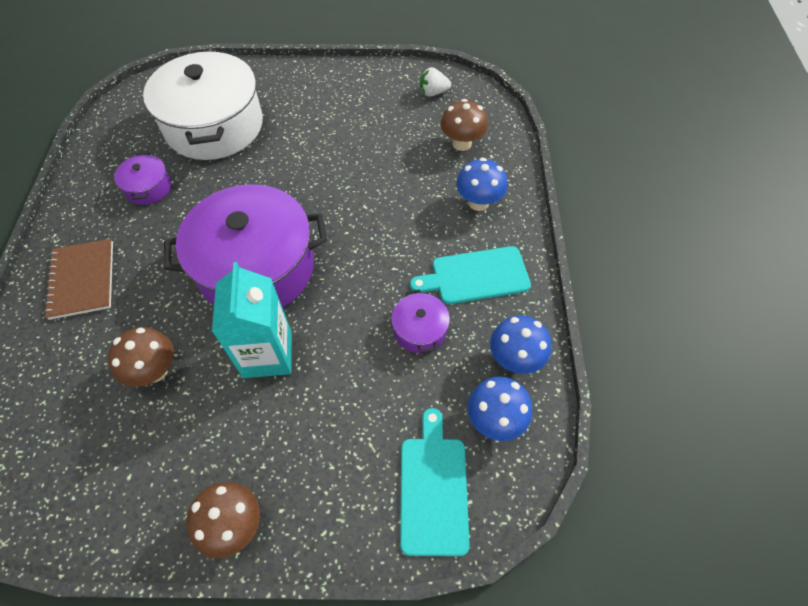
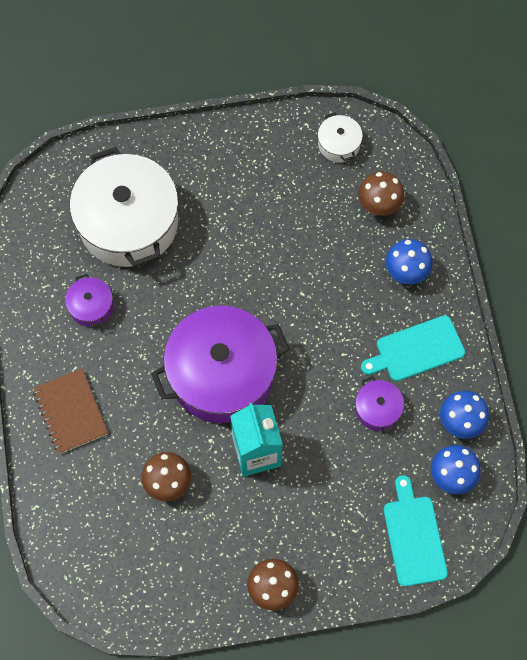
camera: 10 degrees left, 10 degrees up
(433, 92) = (339, 144): white strawberry -> white pot

